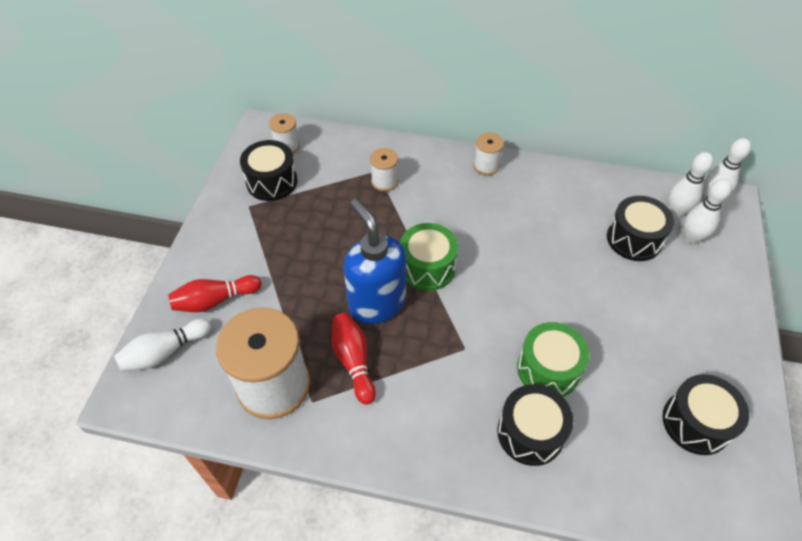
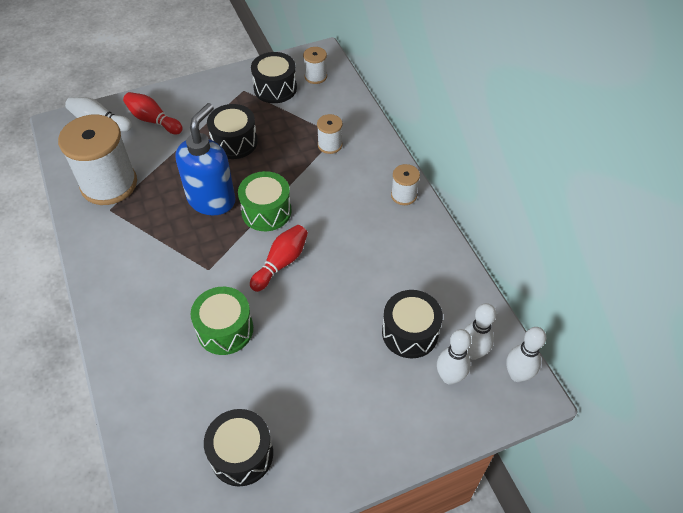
camera: 55 degrees right, 0 degrees up
(353, 361) = (154, 213): red bowling pin -> red bowling pin (281, 263)
(530, 433) = (161, 343): black drum -> black drum (234, 142)

